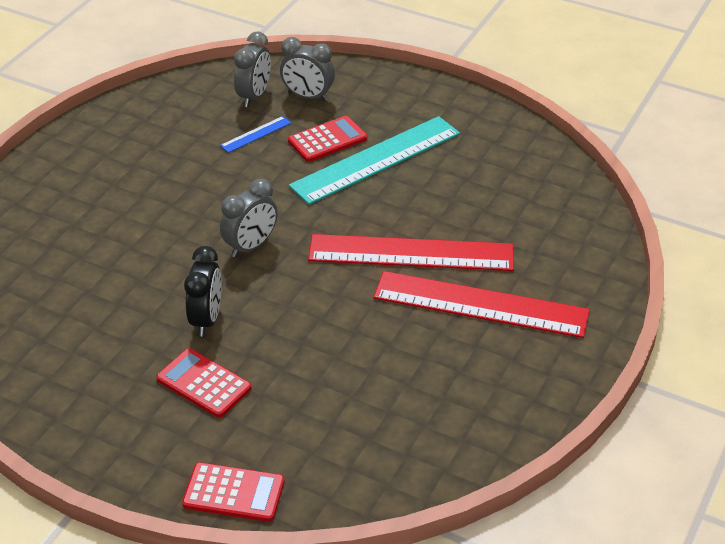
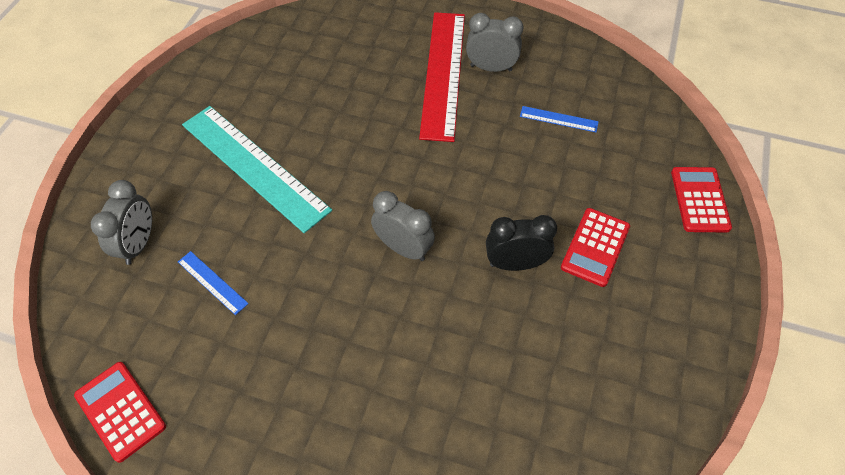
camera: 100 degrees left, 15 degrees up
(254, 96) = (135, 299): grey clock -> grey clock (491, 68)
(327, 140) = (221, 212): red calculator -> red calculator (120, 411)
(387, 393) = (558, 119): none -> blue ruler
(411, 253) = (389, 123): red ruler -> none

